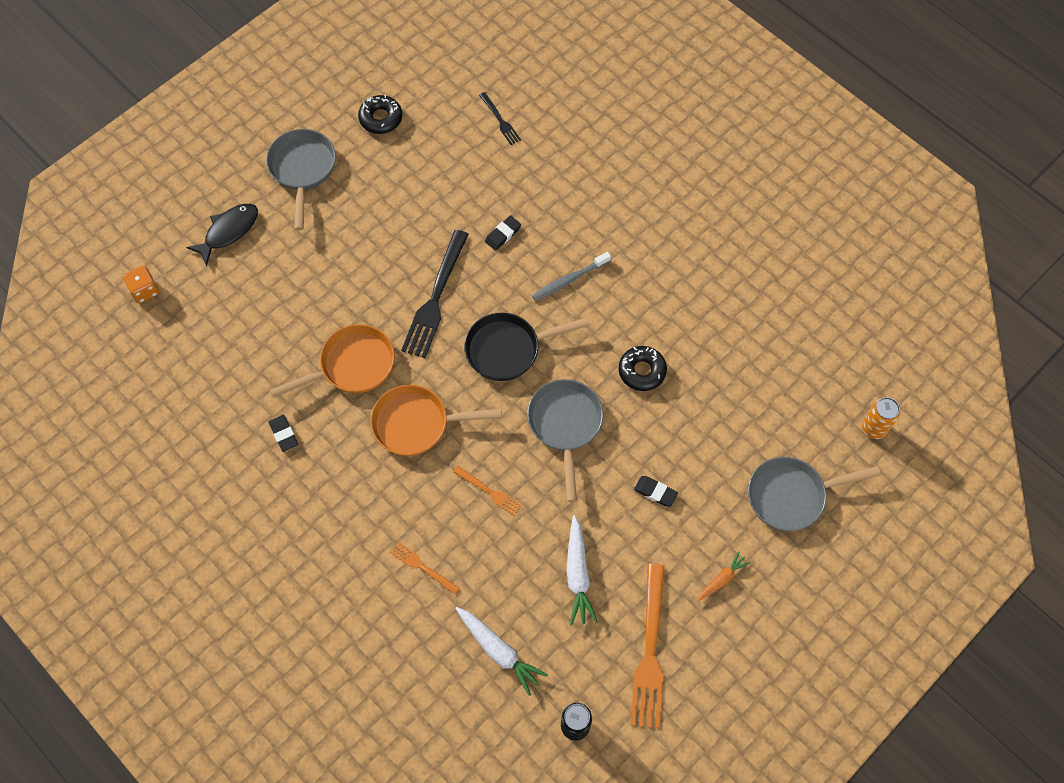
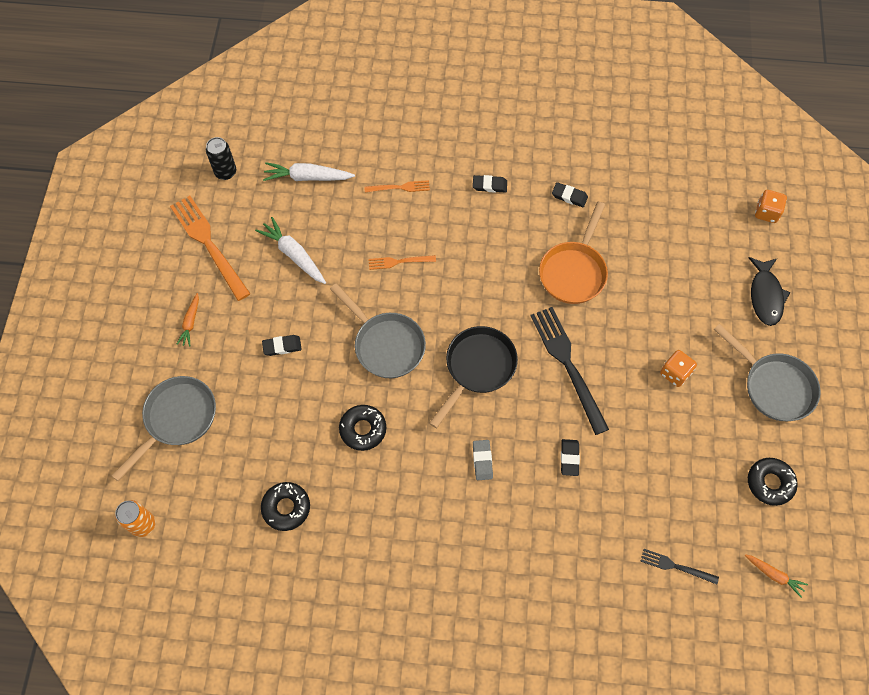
camera: 140 degrees right, 0 degrees up
(340, 502) = (489, 185): none -> black eraser
(362, 231) = (675, 373): none -> orange dice
(417, 424) = (490, 268): orange pan -> none
(442, 71) = (774, 575): none -> orange carrot
(569, 280) = (482, 461): grey toothbrush -> grey eraser
(749, 357) = (286, 508): none -> black donut

